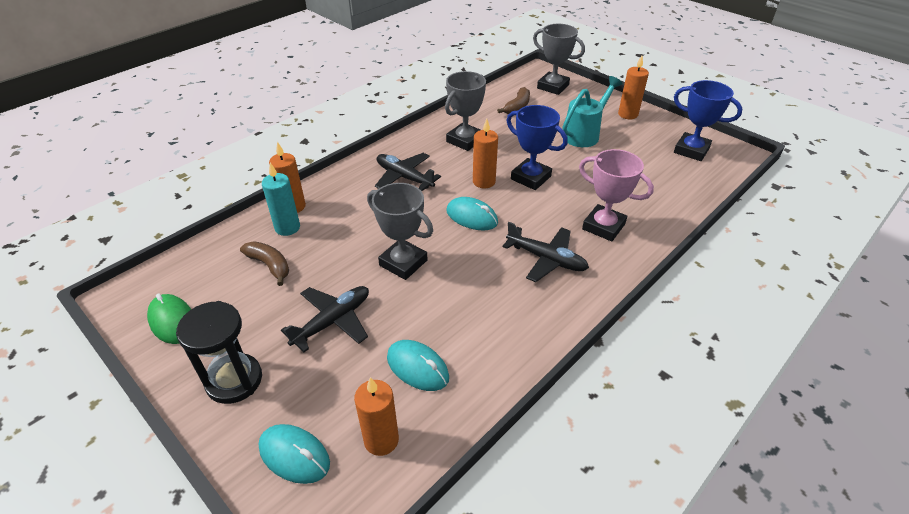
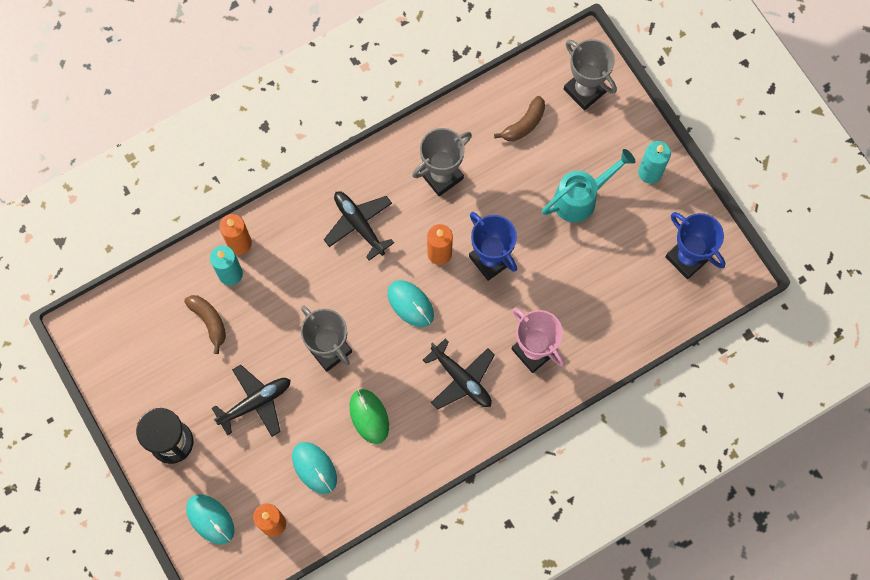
camera: 15 degrees right, 30 degrees up
(172, 321) = (124, 367): green mouse -> green mouse (369, 416)
(628, 114) = (650, 172): orange candle -> turquoise candle

